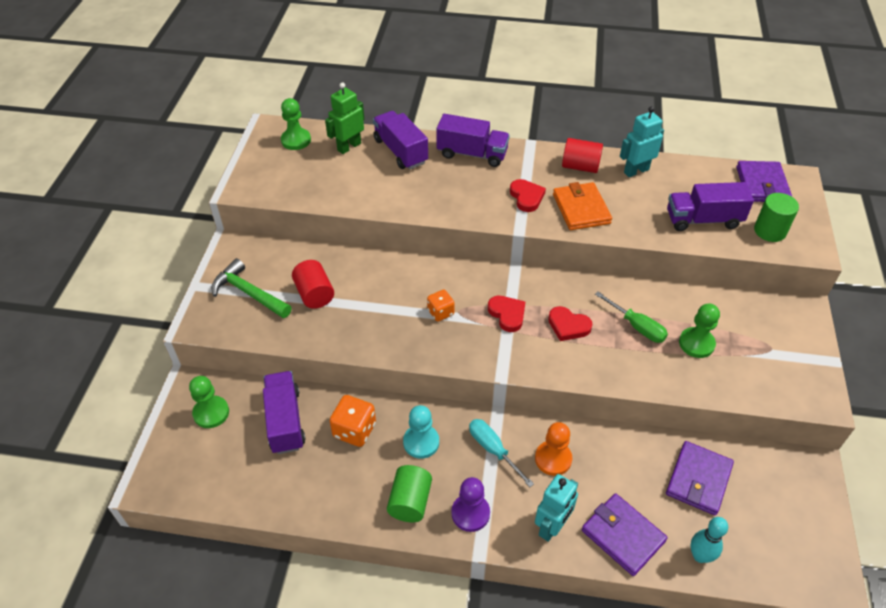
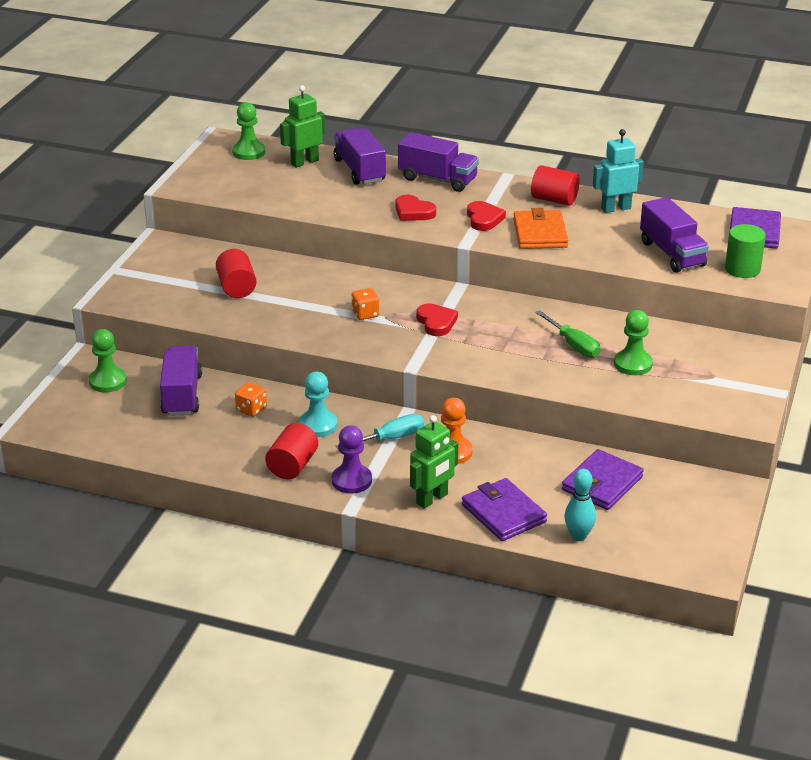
camera: 10 degrees right, 15 degrees down
(249, 293) = (168, 280): green hammer -> none
(354, 430) = (251, 409): orange dice -> orange dice, size x0.65
(410, 502) = (292, 466): green cylinder -> red cylinder
(493, 449) = (391, 438): turquoise screwdriver -> turquoise screwdriver turned 90 degrees clockwise
(552, 527) = (432, 499): turquoise robot -> green robot
(568, 326) = (498, 337): red heart -> red heart (413, 212)
(703, 220) = (672, 254): purple truck -> purple truck turned 120 degrees counterclockwise

